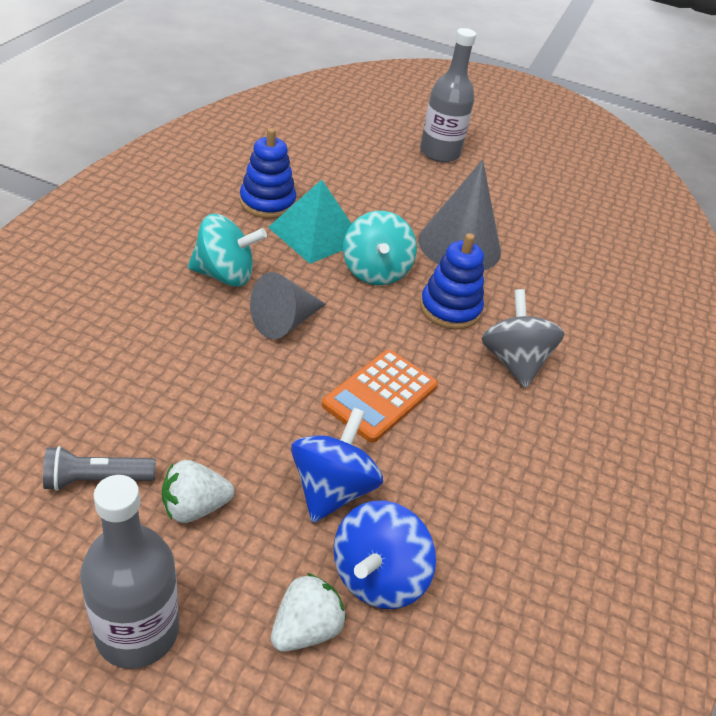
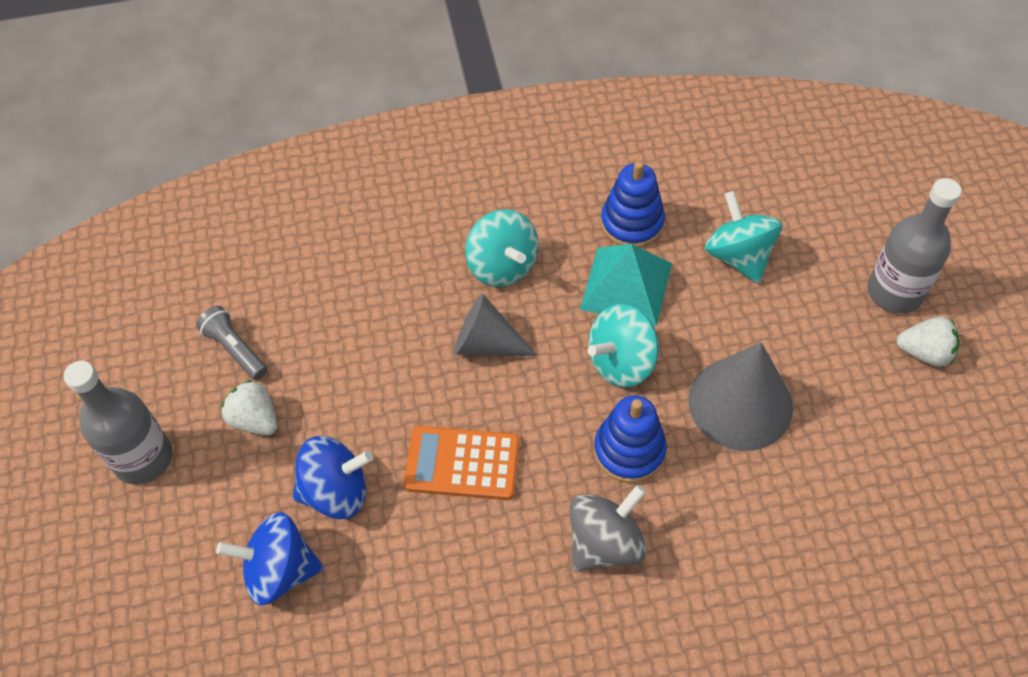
camera: 65 degrees right, 15 degrees up
(306, 628) = (207, 551): white strawberry -> white strawberry (924, 352)
(349, 182) = (738, 256): none -> turquoise spinning top

